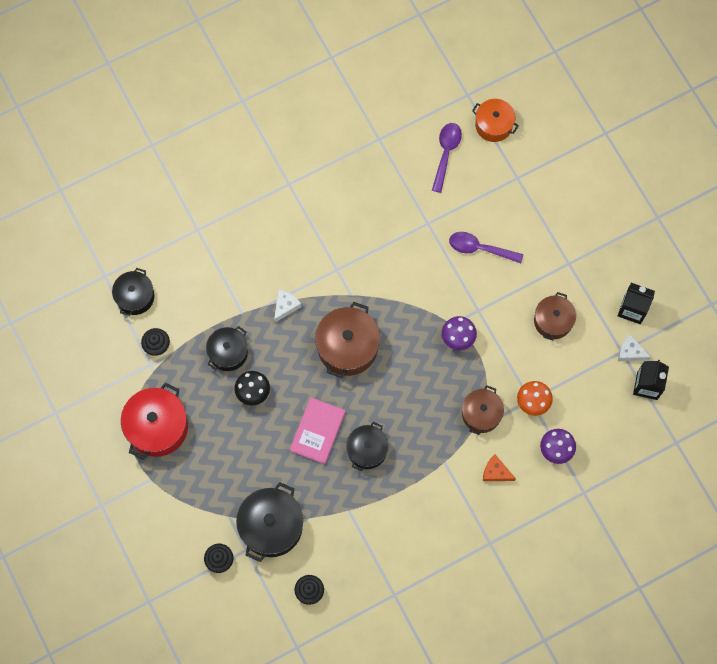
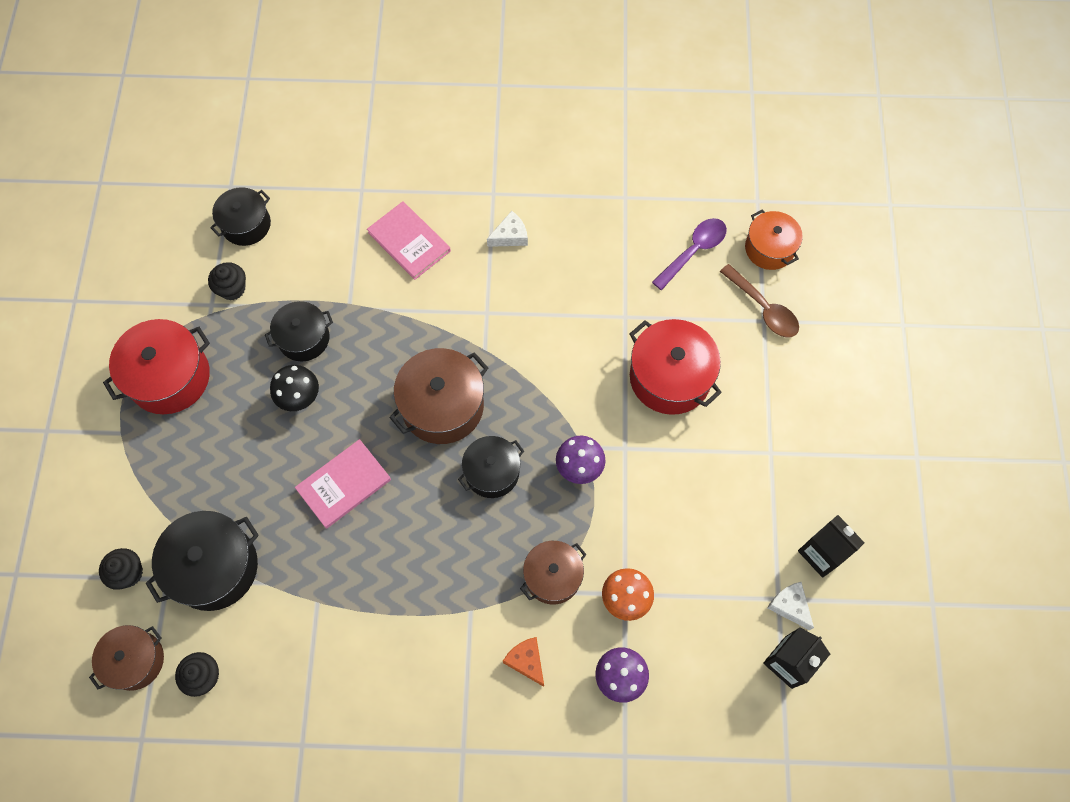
camera: 30 degrees right, 5 degrees down
(254, 249) = (409, 242): none -> pink book
(285, 306) = (402, 322): white cheese -> white cheese (510, 236)
(367, 450) = (387, 541): black pot -> black pot (492, 472)
(479, 248) = (670, 377): purple spoon -> red pot
(512, 169) = (763, 308): none -> brown spoon
(553, 321) = (711, 512): brown pot -> brown pot (135, 660)

